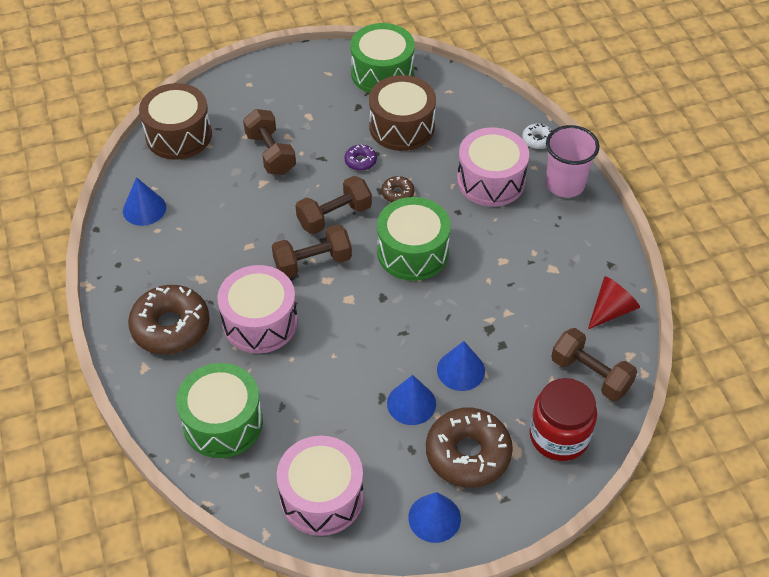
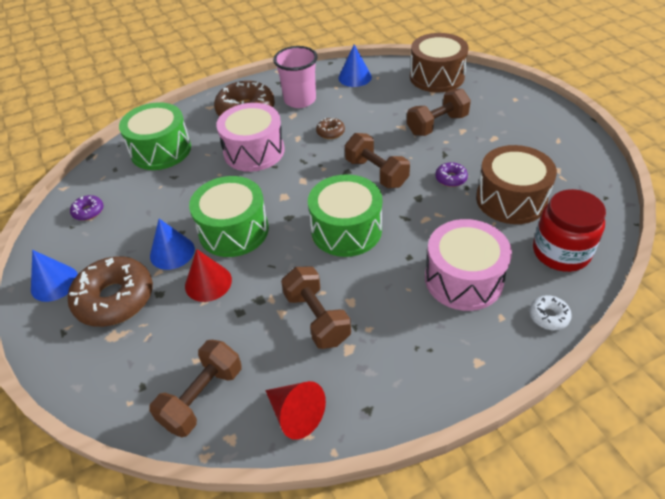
camera: 85 degrees right, 5 degrees down
(312, 262) = (320, 169): brown dumbbell -> brown dumbbell (317, 318)
(322, 497) = (88, 211): pink drum -> purple donut
(382, 73) = (581, 175): green drum -> green drum (234, 230)
(397, 193) = (418, 209): brown donut -> brown donut (330, 132)
(461, 370) = (208, 282): blue cone -> red cone
(559, 436) = (126, 372): red jar -> red jar (561, 252)
(565, 184) = (485, 351): pink cup -> pink cup (300, 100)

